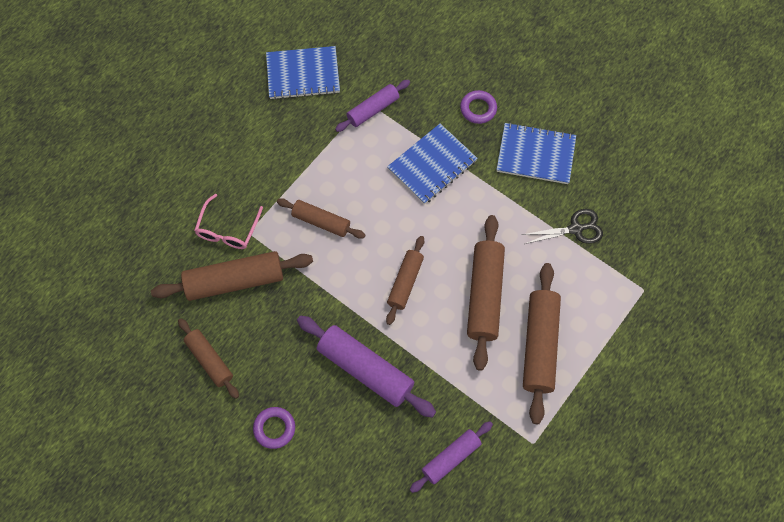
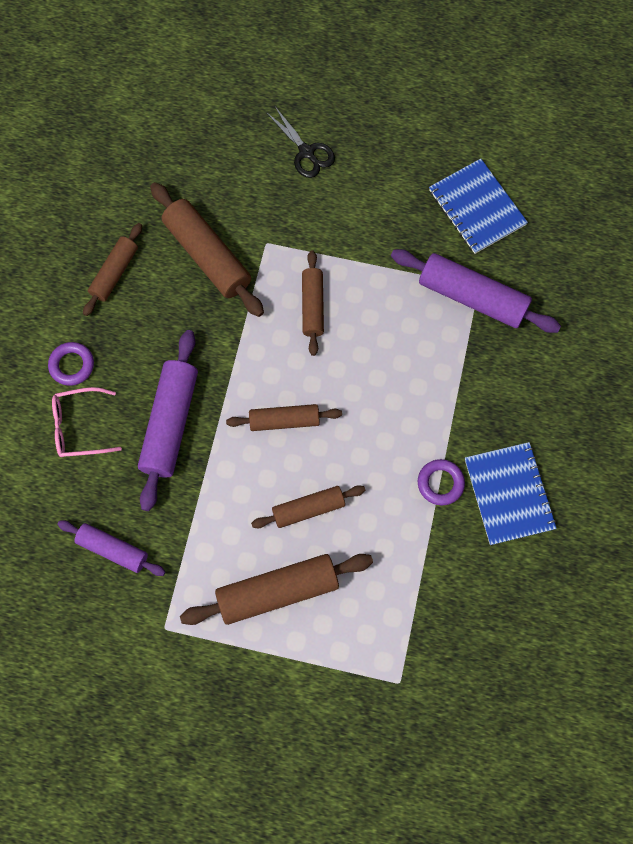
camera: 65 degrees right, 5 degrees up
(227, 230) = (259, 222): pink glasses -> pink glasses (79, 427)
(373, 110) = (472, 297): purple rolling pin -> purple rolling pin, size x1.63
(432, 165) = (437, 388): blue notebook -> none
(478, 109) = (534, 407): purple ring -> purple ring (440, 483)
(484, 295) = (308, 509): brown rolling pin -> brown rolling pin, size x0.61
(576, 229) = (437, 576): black scissors -> black scissors (307, 152)

